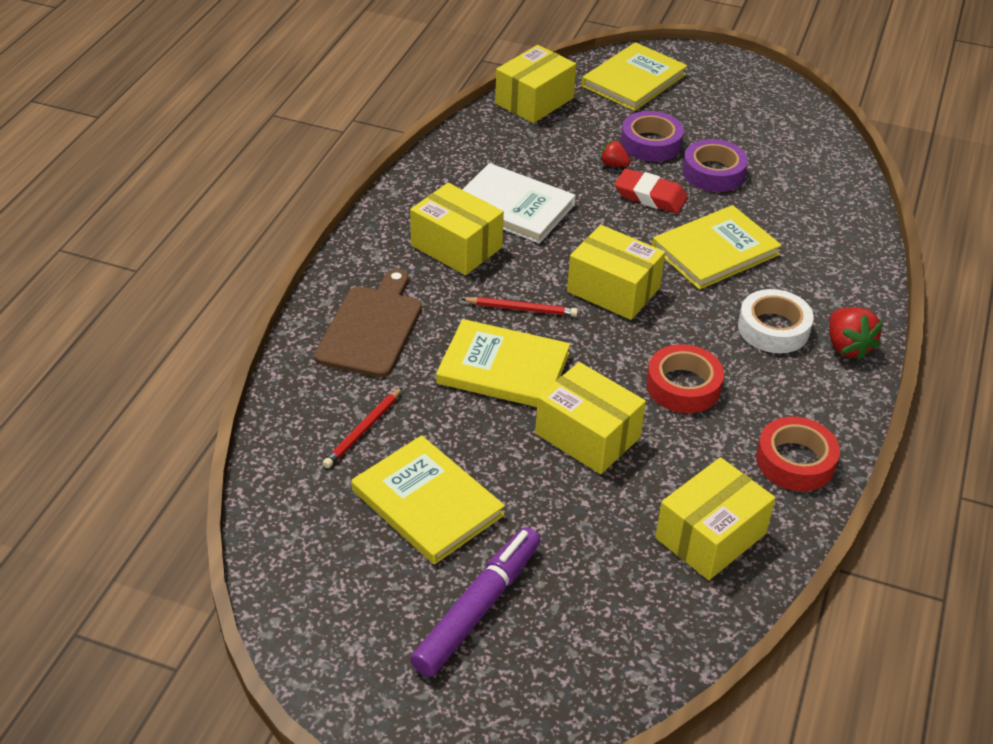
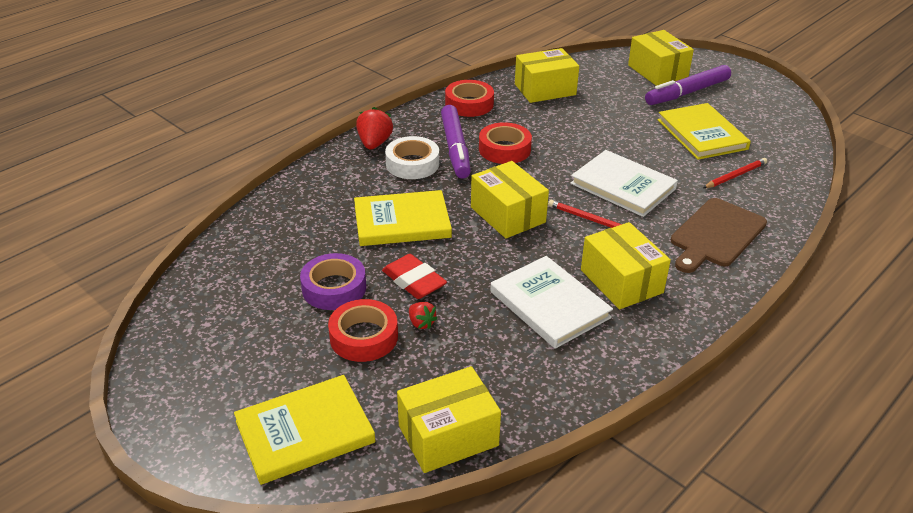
camera: 155 degrees left, 5 degrees down
(503, 368) = (623, 186): yellow book -> white book
(587, 435) = (586, 141): yellow box -> yellow box (657, 71)
(651, 143) = (364, 337): purple tape -> red tape
(744, 369) = (455, 148): none -> purple marker

